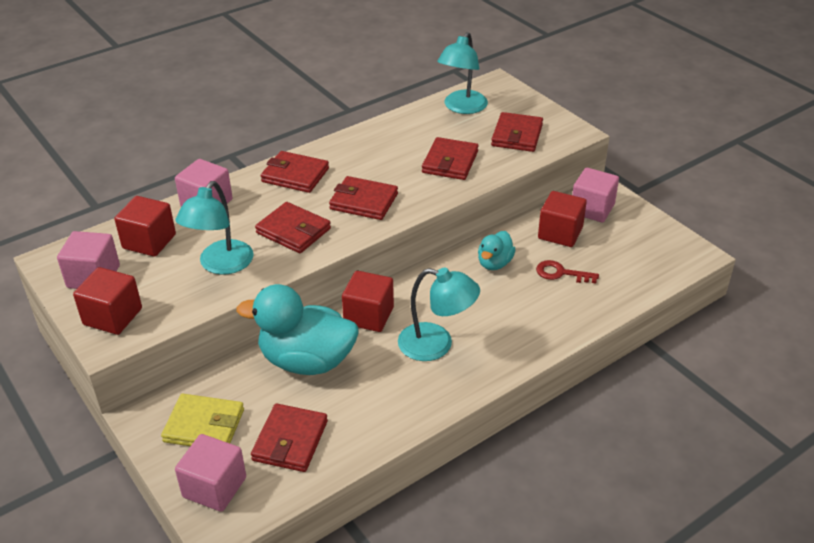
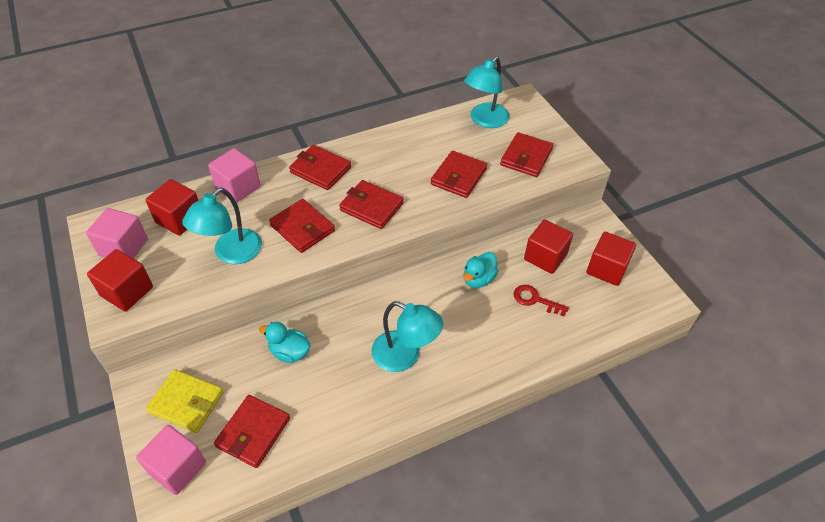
camera: 10 degrees right, 10 degrees up
(307, 361) = (289, 352): turquoise duck -> turquoise duck, size x0.51
(369, 316) = (354, 315): red cube -> red cube (606, 269)
(592, 209) = (581, 236): pink cube -> none

